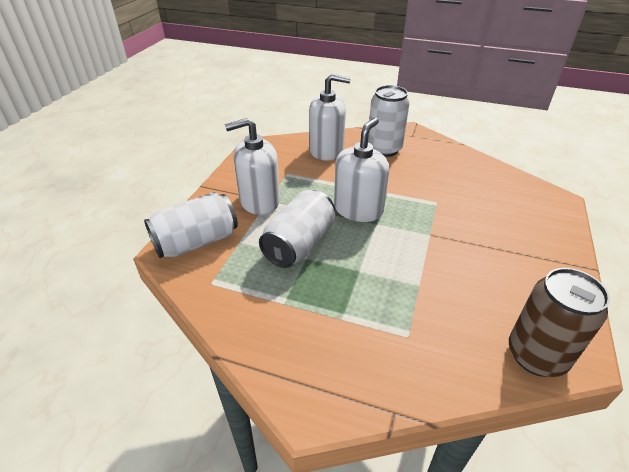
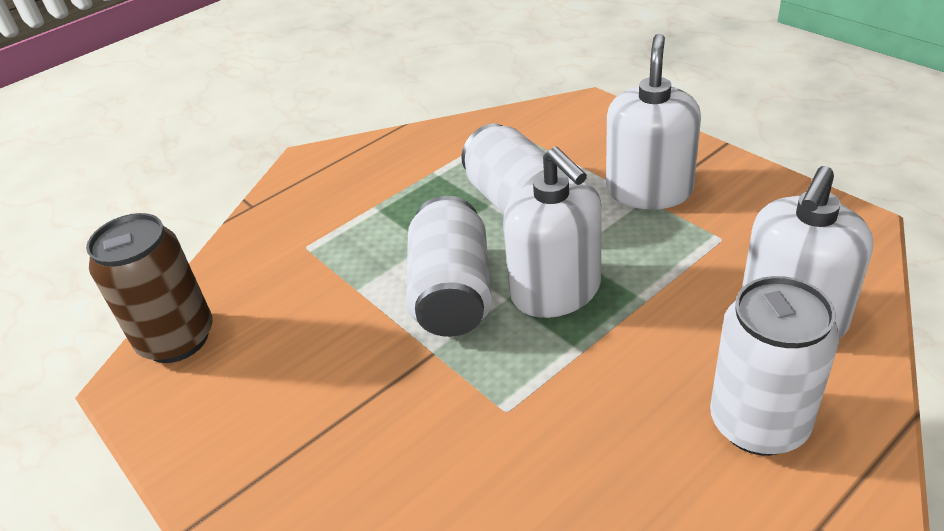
camera: 125 degrees right, 0 degrees up
(196, 242) = (588, 126): white can -> white can (452, 293)

